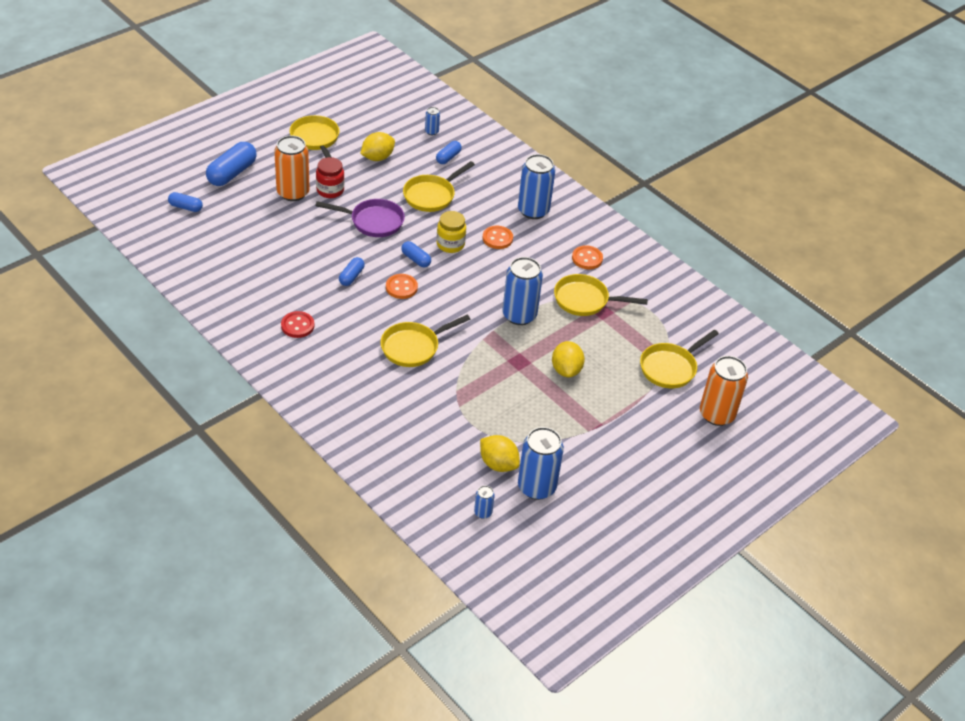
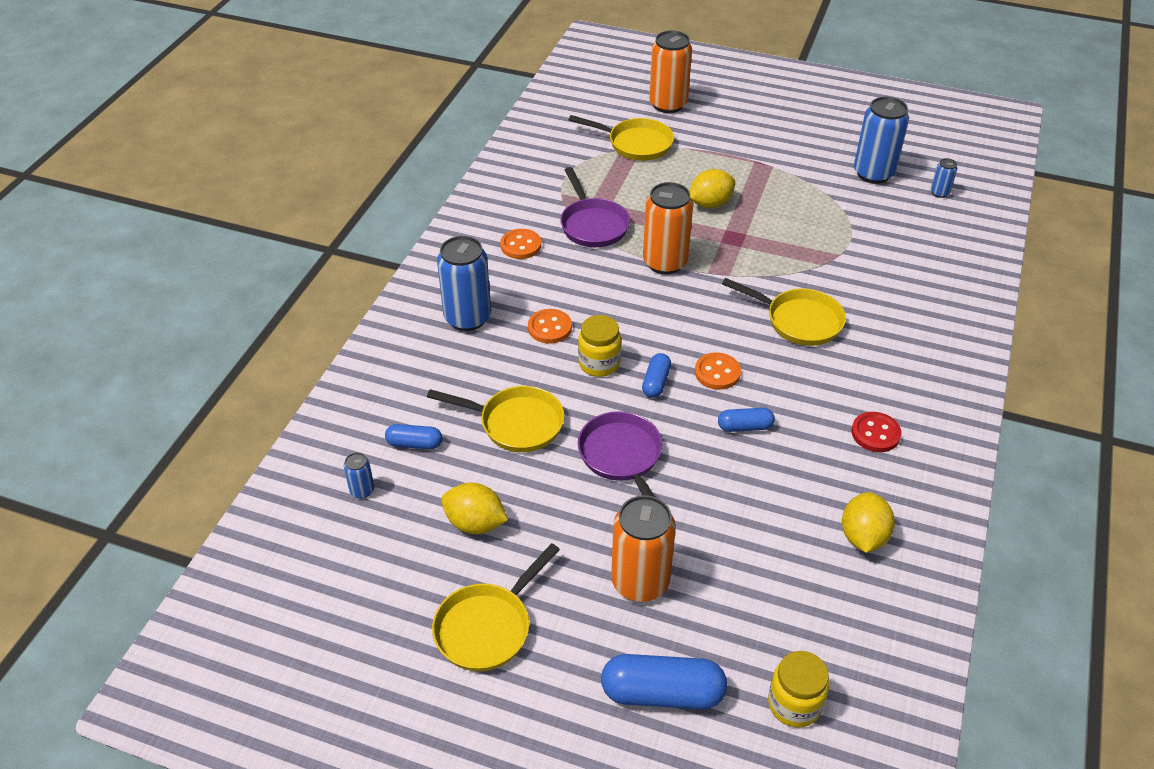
camera: 115 degrees left, 0 degrees up
(185, 207) = (794, 704): blue capsule -> yellow jar
(330, 190) = (597, 539): red jar -> none
(498, 464) = (877, 204): yellow lemon -> yellow lemon (863, 536)
(519, 315) = (665, 262): blue can -> orange can
(585, 300) = (593, 225): yellow pan -> purple pan

